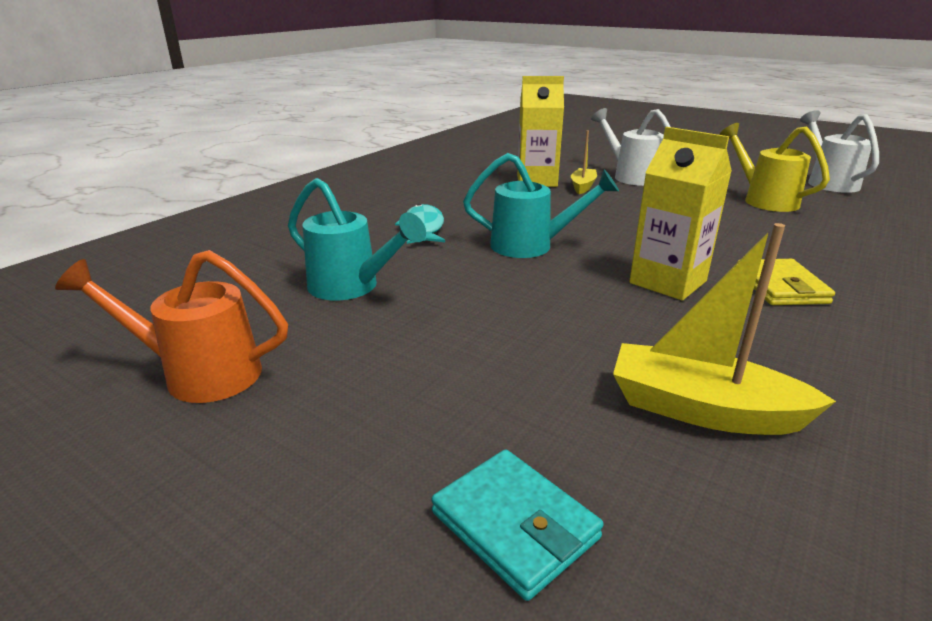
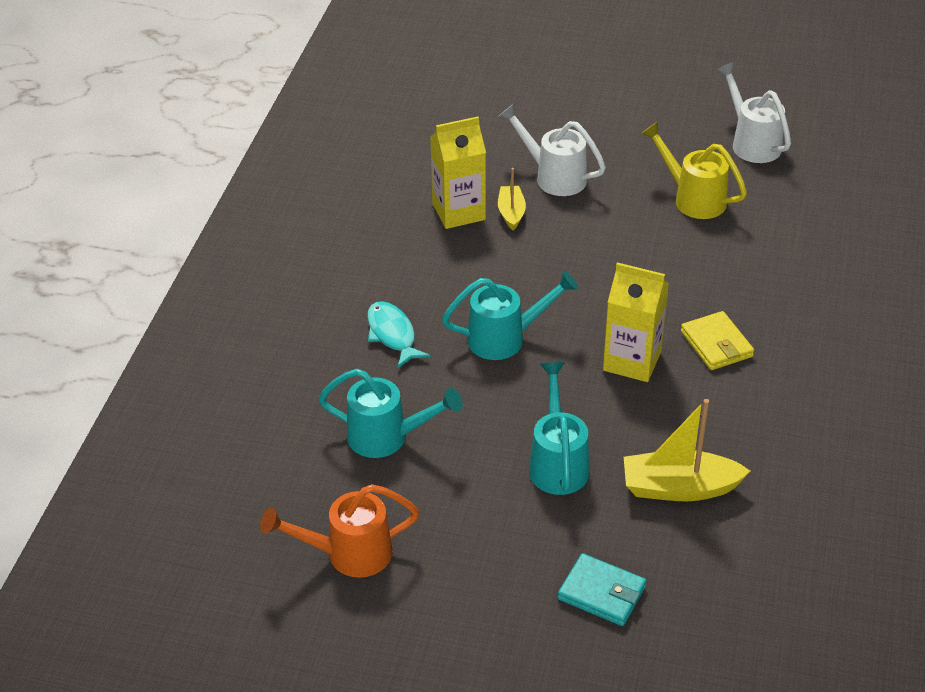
camera: 20 degrees left, 15 degrees up
(532, 346) = (558, 463): none -> turquoise watering can

